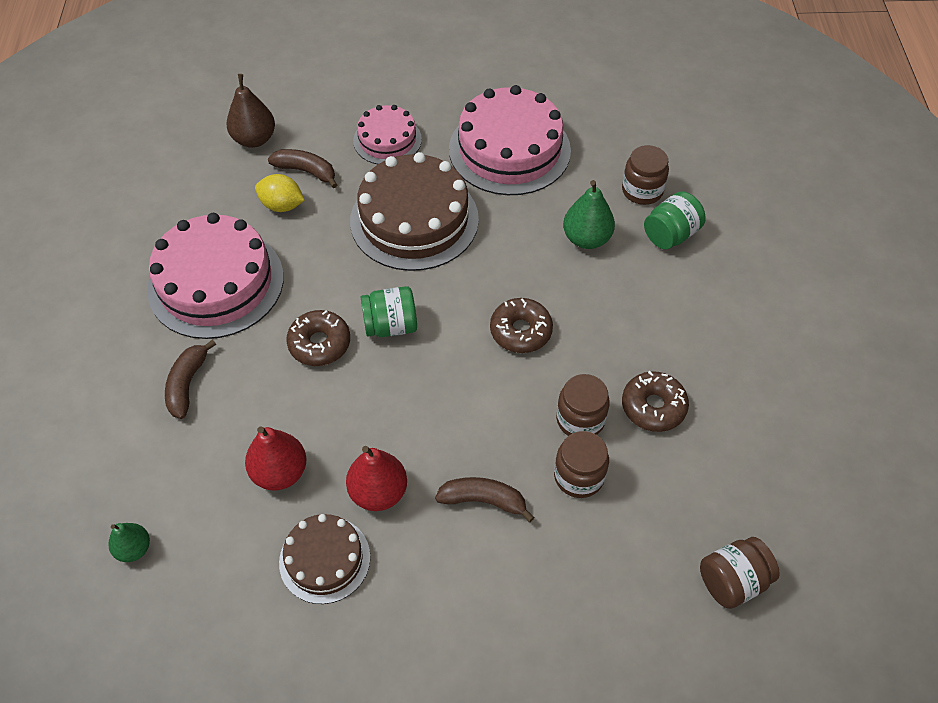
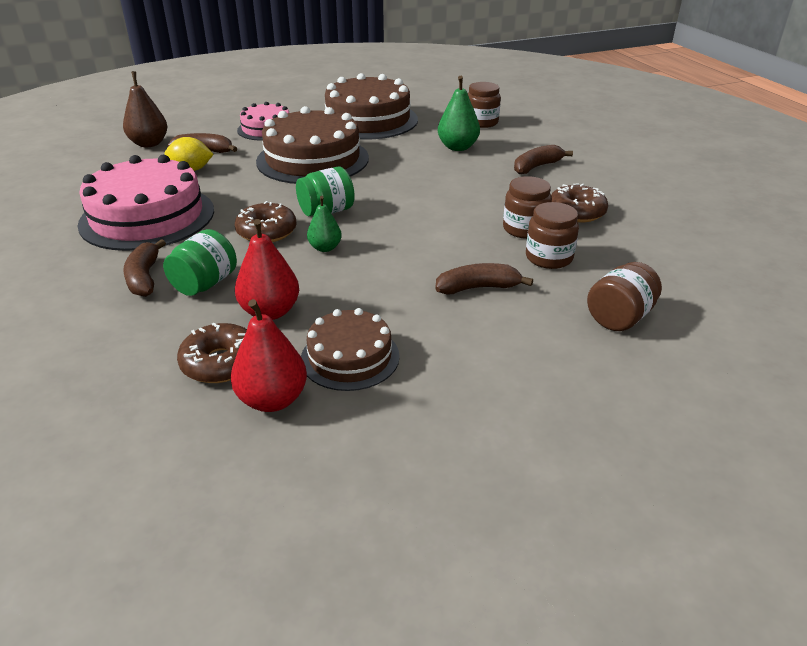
camera: 20 degrees left, 20 degrees down
(134, 549) = (130, 399): green pear -> green pear (325, 248)
(378, 492) = (376, 303): red pear -> red pear (272, 399)
(509, 149) = (368, 120): pink cake -> brown cake
(520, 331) = (440, 195): brown donut -> brown donut (220, 363)
(657, 305) = (537, 167): none -> brown banana
(670, 235) = (518, 136): green jar -> green jar (205, 284)
(732, 581) = (723, 286): brown jar -> brown jar (619, 317)

